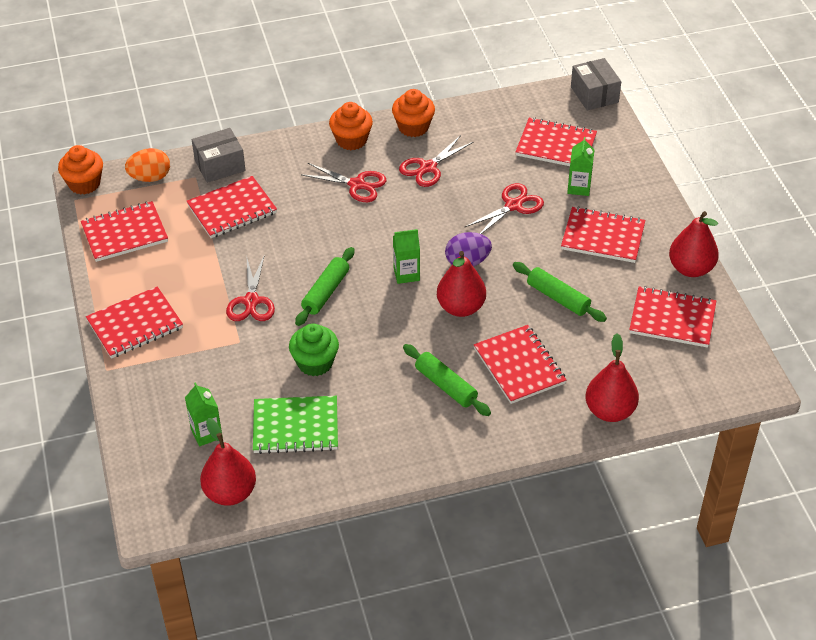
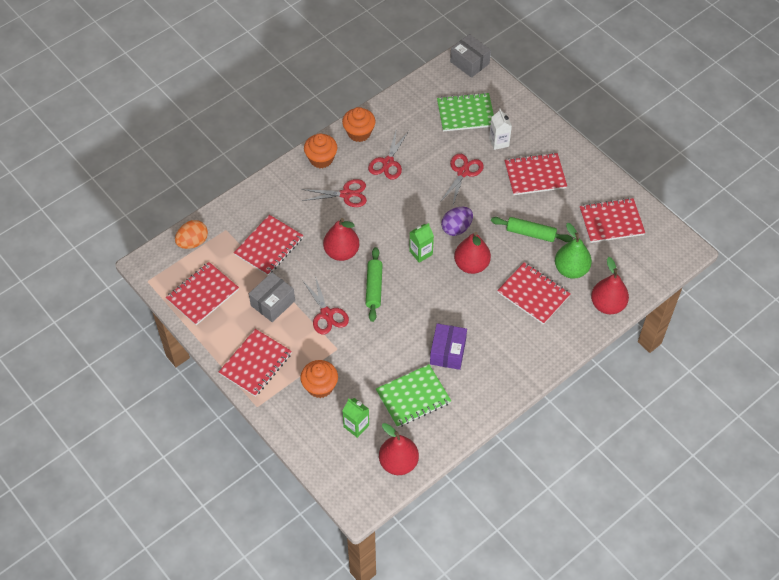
camera: 25 degrees left, 10 degrees up
(84, 184) = (146, 265): orange cupcake -> orange cupcake (320, 386)
(220, 165) = (238, 214): grey box -> grey box (273, 303)
(315, 363) = (398, 344): green cupcake -> none
(370, 392) = (447, 352): none -> purple box
(445, 386) = (494, 327): green rolling pin -> none
(556, 145) = (465, 113): red notebook -> green notebook
(579, 187) = (499, 142): green carton -> white carton
(586, 355) = (571, 269): none -> green pear
(690, 268) = (603, 179): red pear -> red pear (341, 252)

